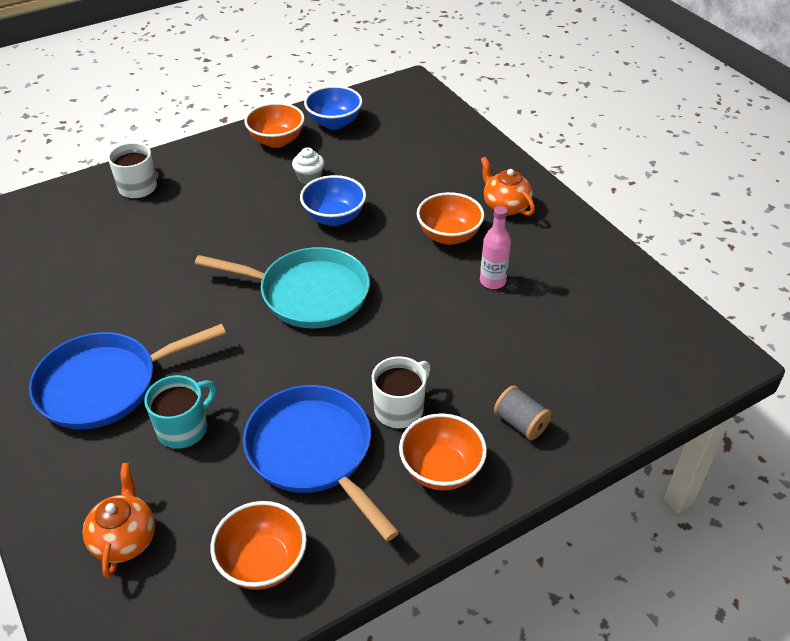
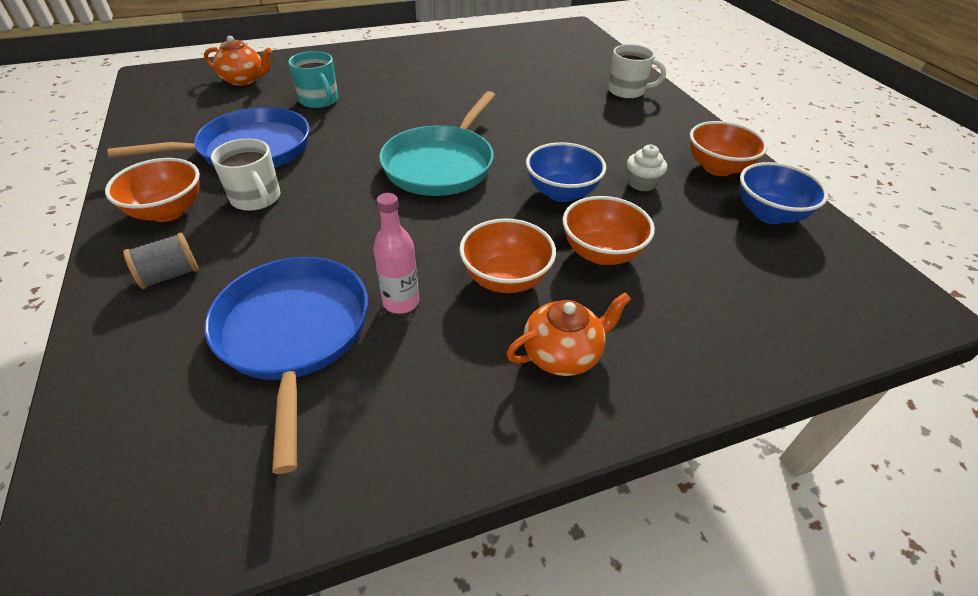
camera: 100 degrees right, 0 degrees up
(105, 385) = (384, 76): blue pan -> blue pan (294, 334)
(263, 562) = (174, 122): orange bowl -> orange bowl (601, 253)

